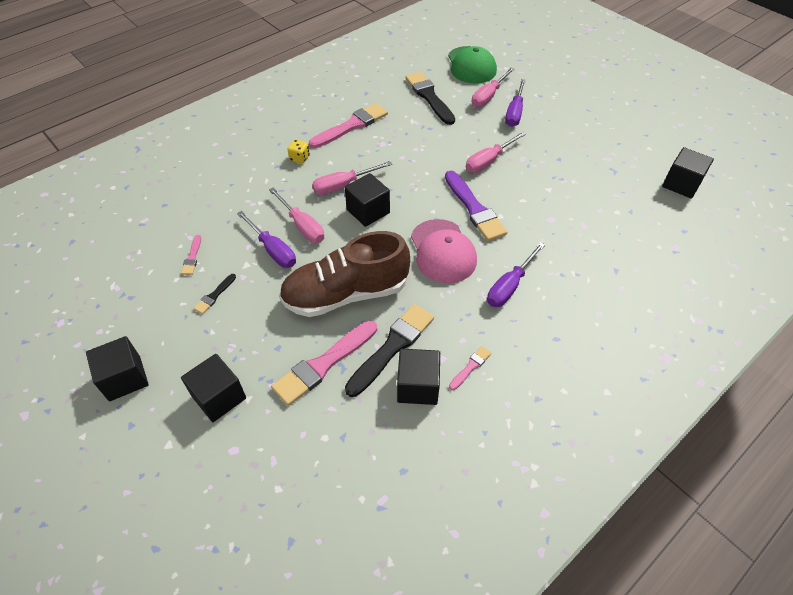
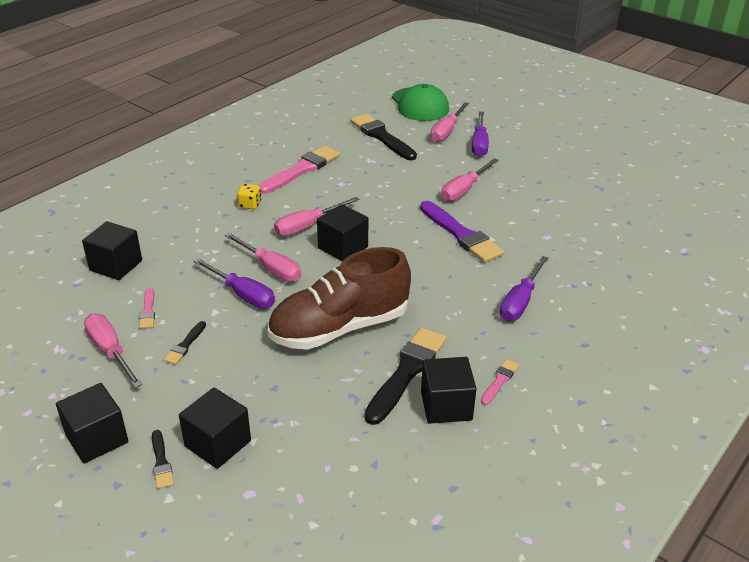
camera: 10 degrees left, 15 degrees down
(153, 294) = (110, 351): none -> pink screwdriver
(170, 409) = (161, 462): none -> black brush
(323, 364) = (333, 397): pink brush -> none
(443, 251) = (437, 277): pink cap -> none
(681, 184) = (673, 193): black cube -> black cube (116, 265)

